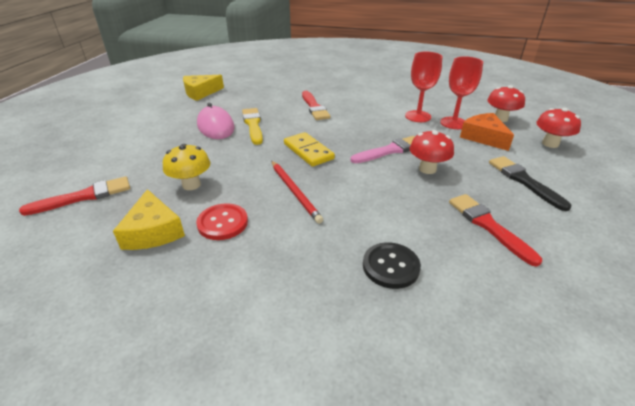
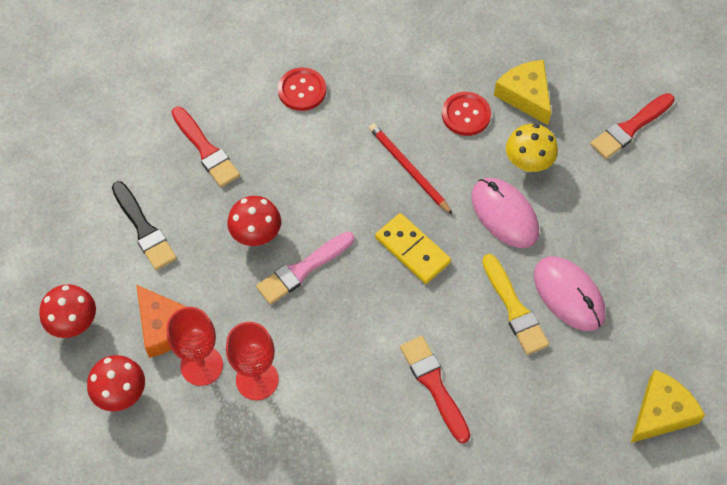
camera: 170 degrees right, 25 degrees up
(231, 160) = (504, 214): none -> pink mouse
(390, 266) = (302, 90): black button -> red button

